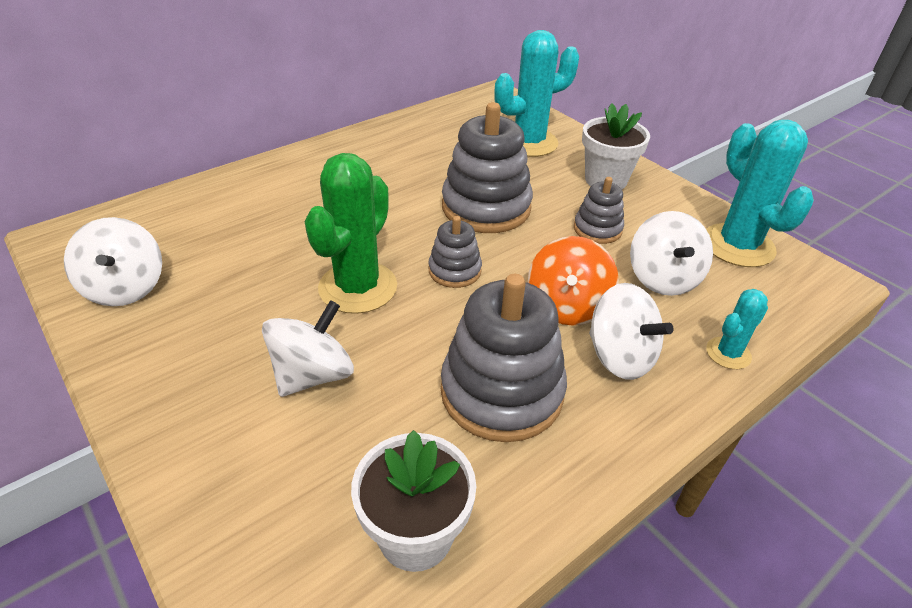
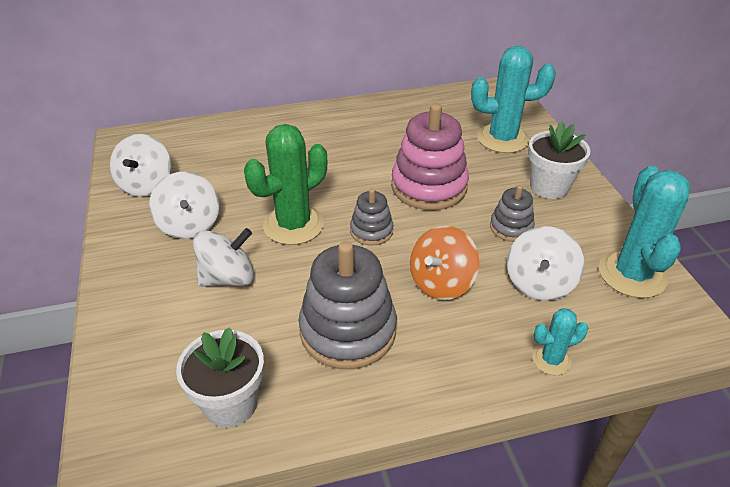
camera: 25 degrees right, 0 degrees up
(486, 207) = (429, 186): grey stacking toy -> pink stacking toy
(620, 356) = (457, 334): white spinning top -> white spinning top (189, 225)

